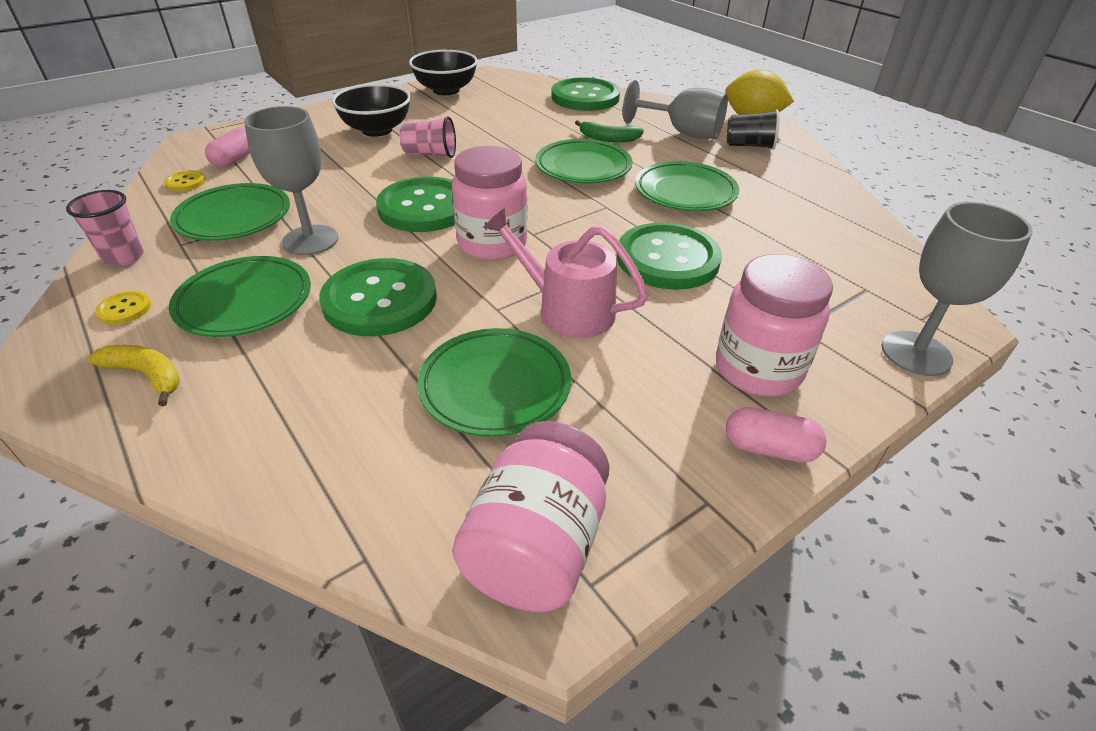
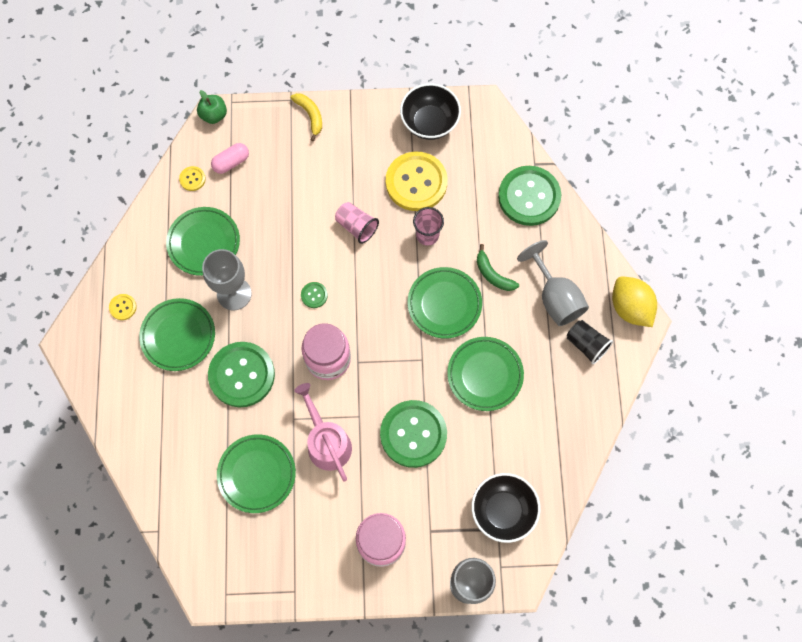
camera: 35 degrees right, 30 degrees up
(124, 257) = (135, 253): pink cup -> pink cup (427, 235)
(147, 375) = (118, 370): yellow banana -> yellow banana (310, 115)
(189, 141) = (214, 115): none -> green apple
(377, 130) = (341, 167): black bowl -> black bowl (503, 510)
(424, 208) = (314, 295): green button -> green button, size x0.42
(468, 117) = (416, 182): none -> yellow button
(536, 546) = (218, 566): pink jar -> none
(769, 448) = (342, 585): pink capsule -> none

